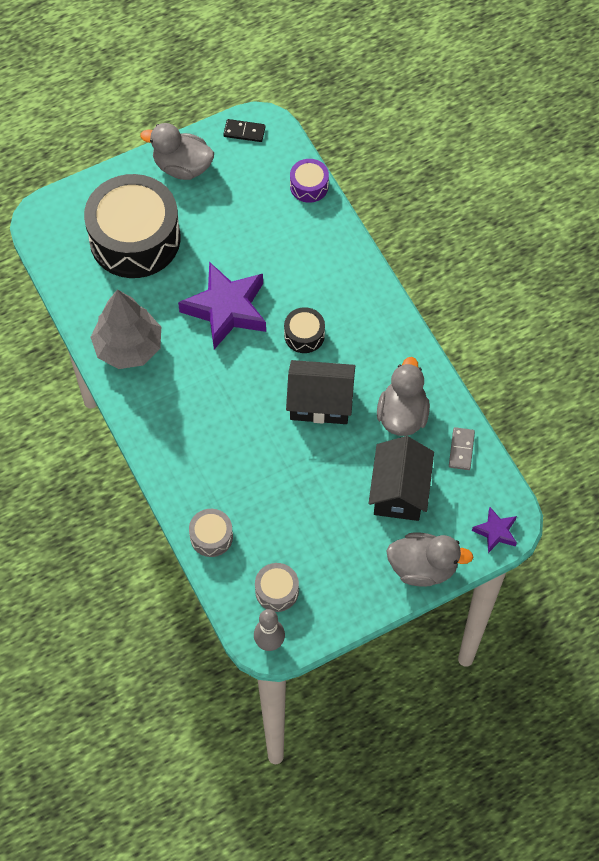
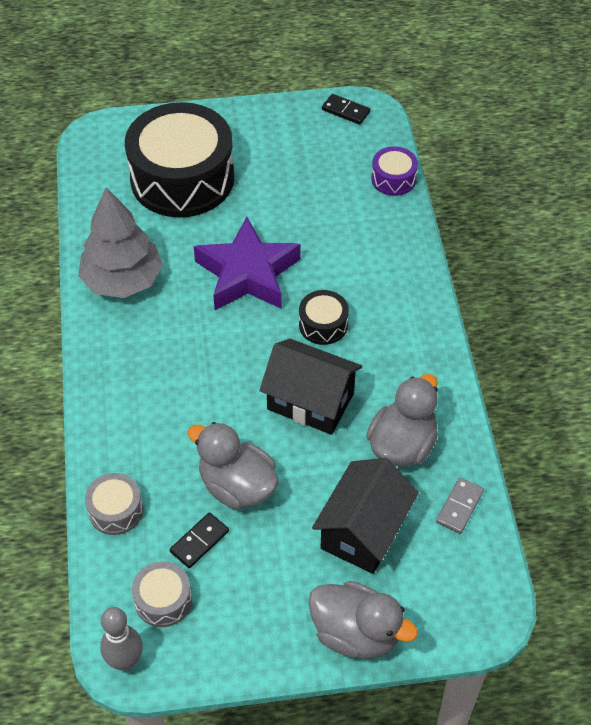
camera: 20 degrees right, 10 degrees down
(182, 167) = (265, 126): grey duck -> grey duck (237, 486)
(284, 539) = (199, 541): none -> black domino
(495, 532) = (466, 620): purple star -> none

